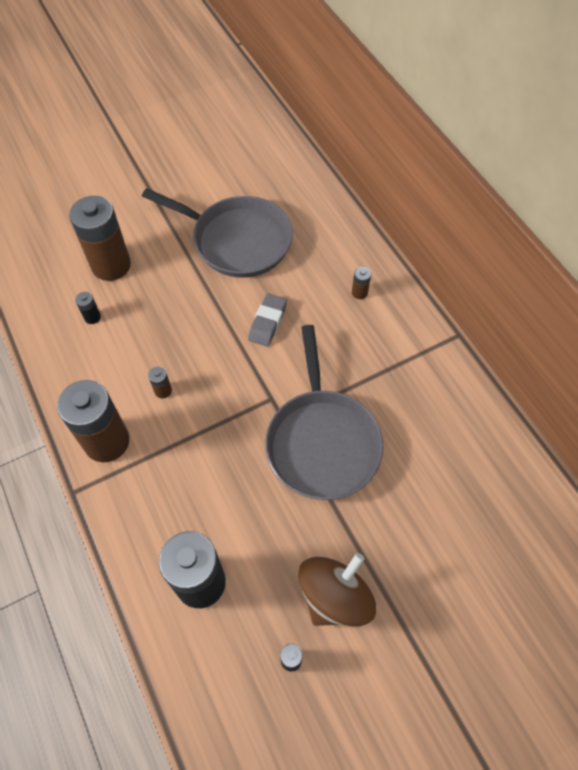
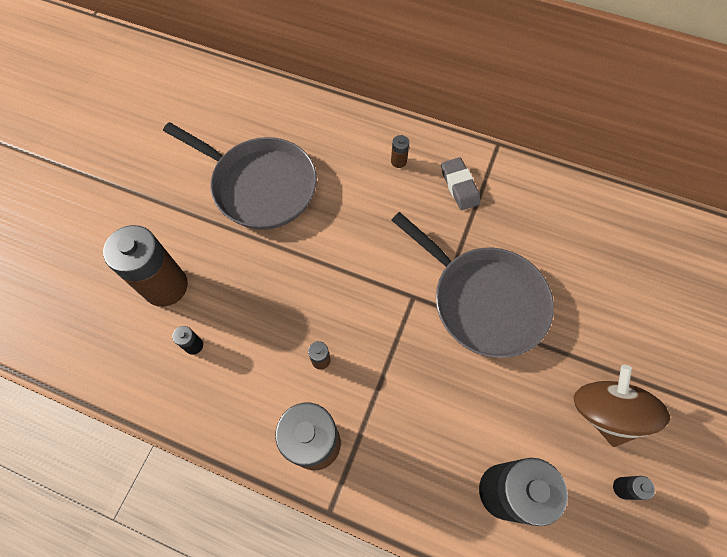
camera: 40 degrees left, 5 degrees up
(237, 240) = (260, 186): grey pan -> grey pan turned 45 degrees clockwise
(267, 322) = (351, 237): grey eraser -> grey eraser (459, 186)

